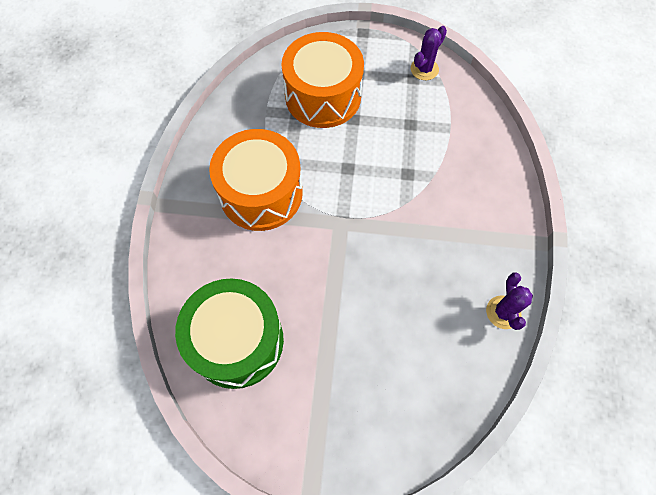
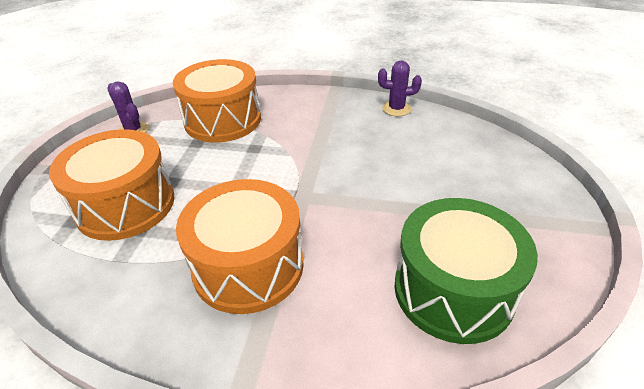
camera: 85 degrees left, 25 degrees down
(452, 138) = (223, 120): none -> orange drum

